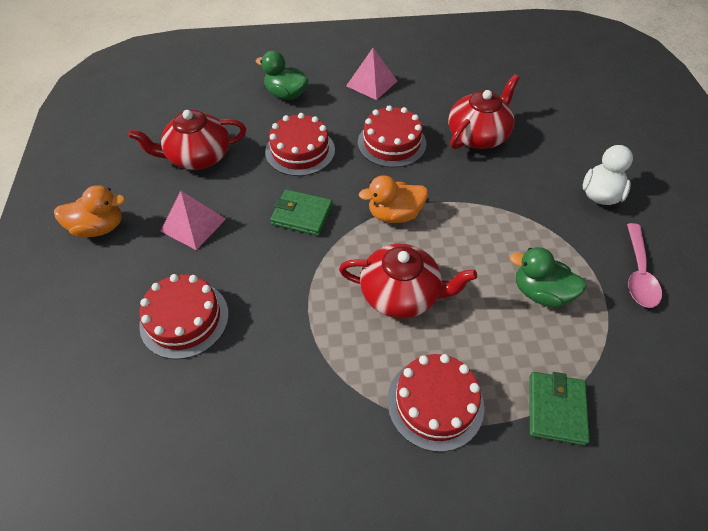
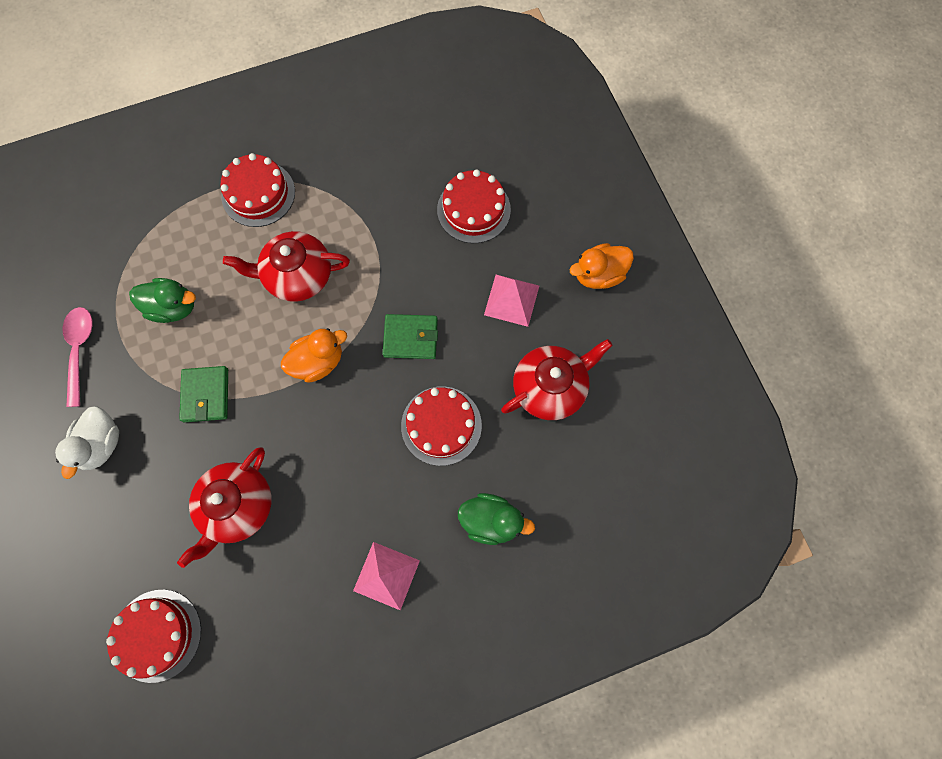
camera: 165 degrees right, 20 degrees up
(391, 143) = (339, 466): red cake -> red cake (157, 635)
(556, 409) = (167, 210): green wallet -> green wallet (206, 395)

